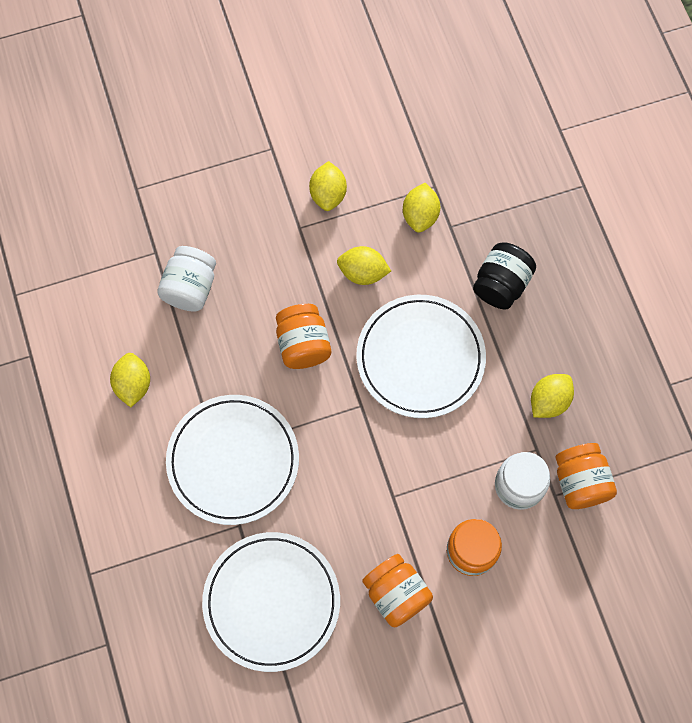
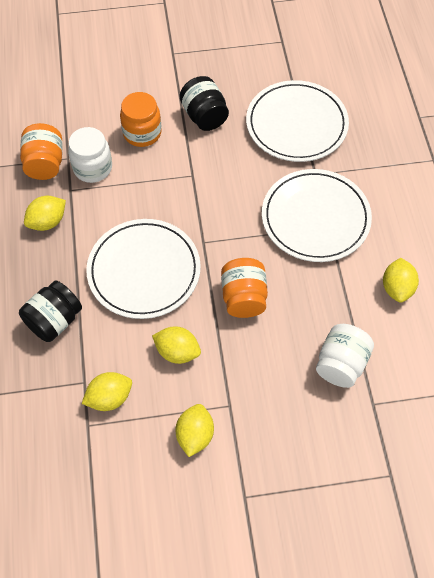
camera: 170 degrees left, 10 degrees down
(396, 594) = (204, 116): orange jar -> black jar
(420, 215) = (109, 398): yellow lemon -> yellow lemon turned 45 degrees clockwise

